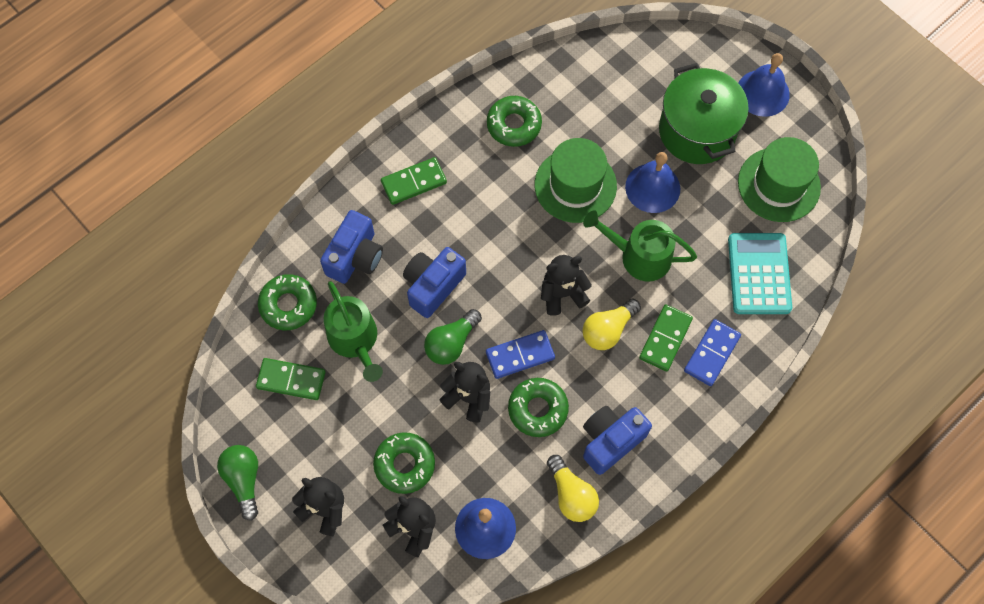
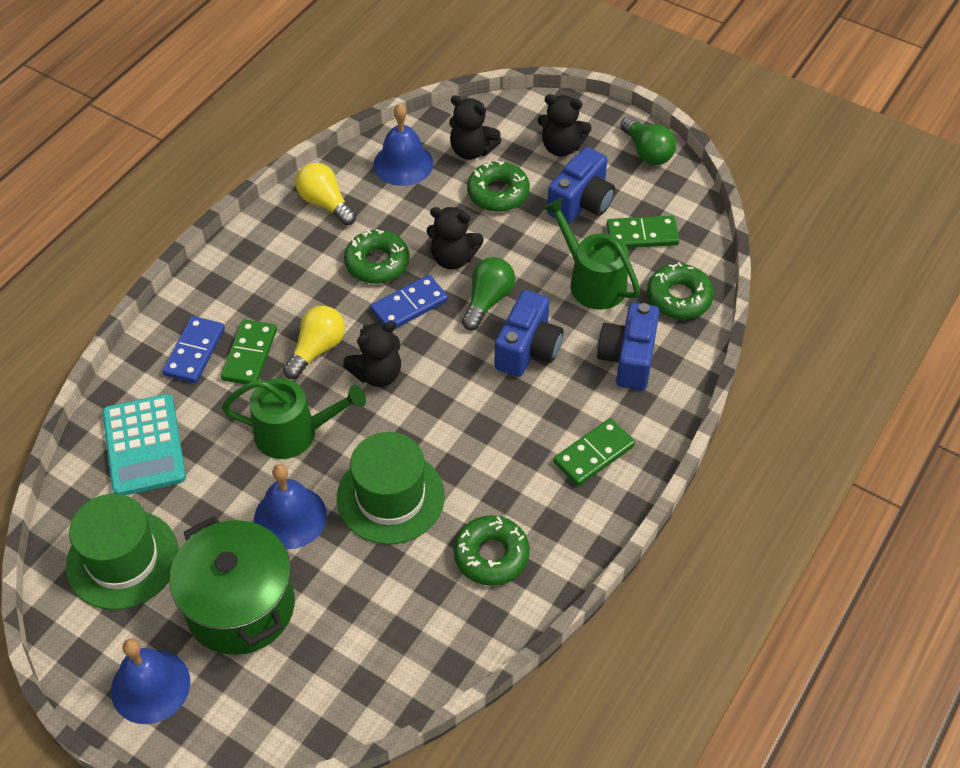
camera: 165 degrees right, 15 degrees down
(610, 441) = (294, 253): blue camera -> blue camera (581, 203)

